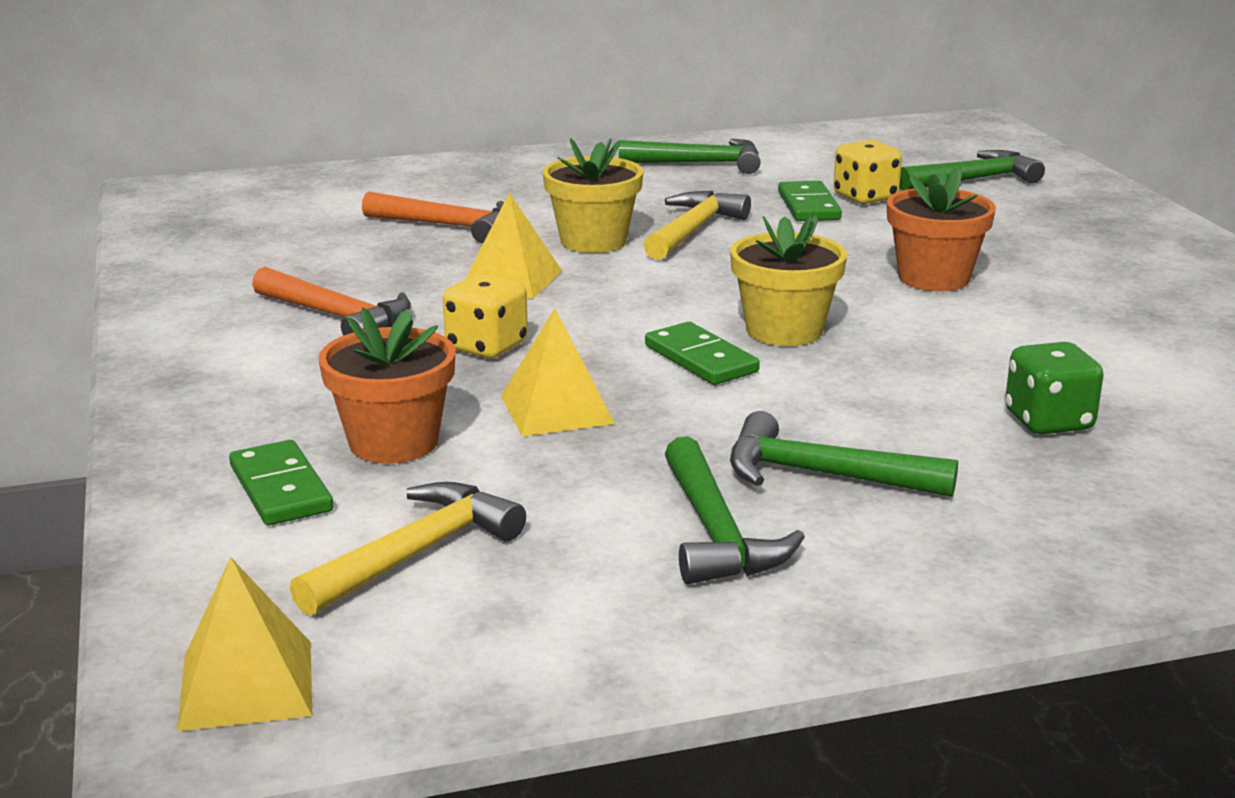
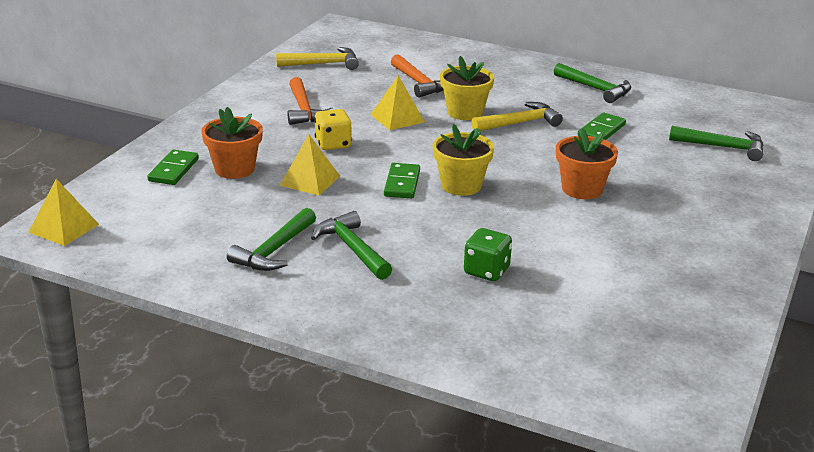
camera: 40 degrees right, 5 degrees up
(416, 554) = (173, 211): yellow hammer -> yellow hammer (323, 64)
(865, 197) = (641, 136): yellow dice -> none

